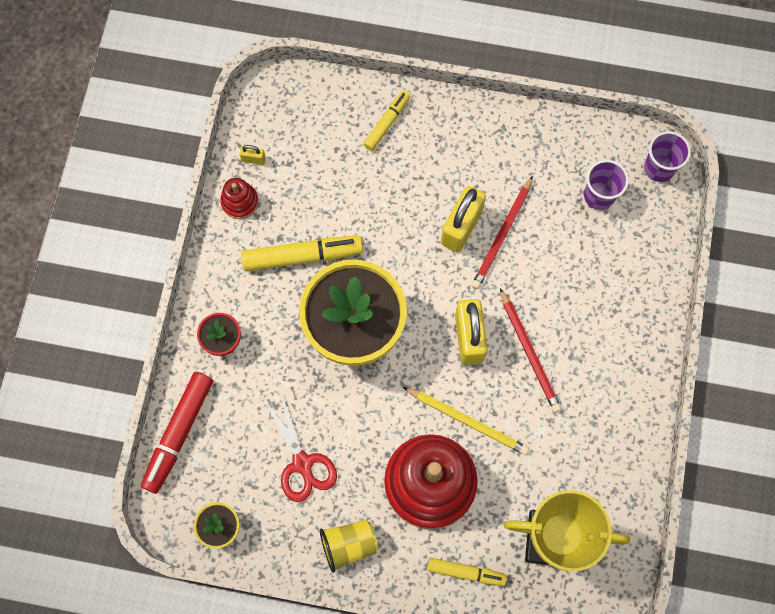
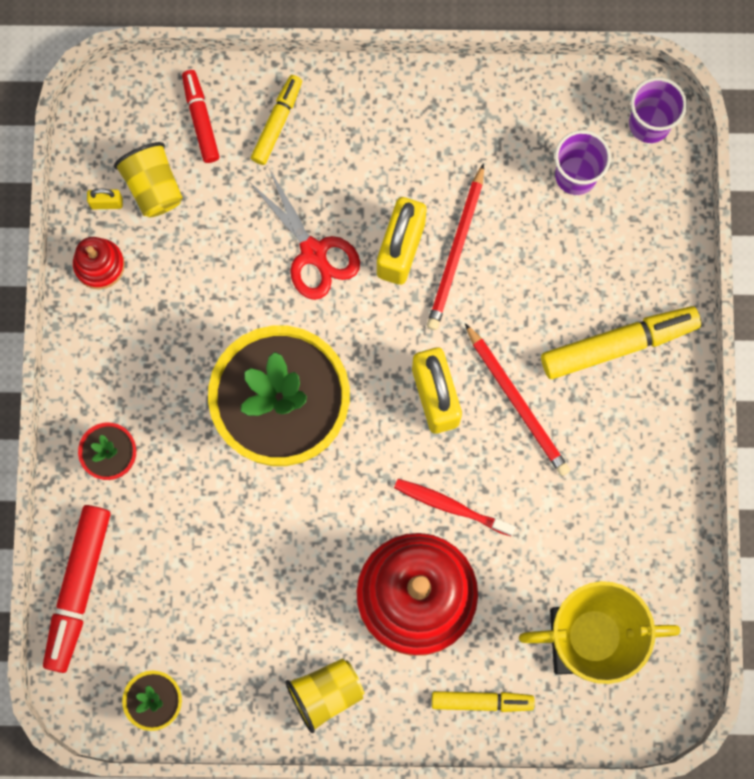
camera: 10 degrees left, 5 degrees up
(289, 153) = (153, 187): none -> yellow cup
(302, 256) = (196, 325): yellow marker -> yellow marker (617, 345)
(302, 464) = (247, 600): red scissors -> red scissors (314, 253)
(332, 112) = (201, 120): none -> red marker
(467, 421) = (451, 506): yellow pencil -> red toothbrush

